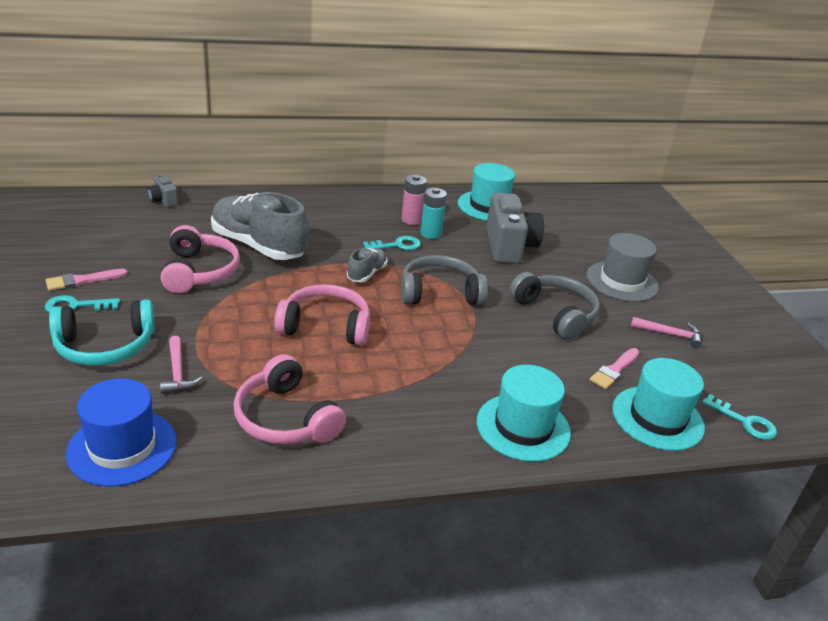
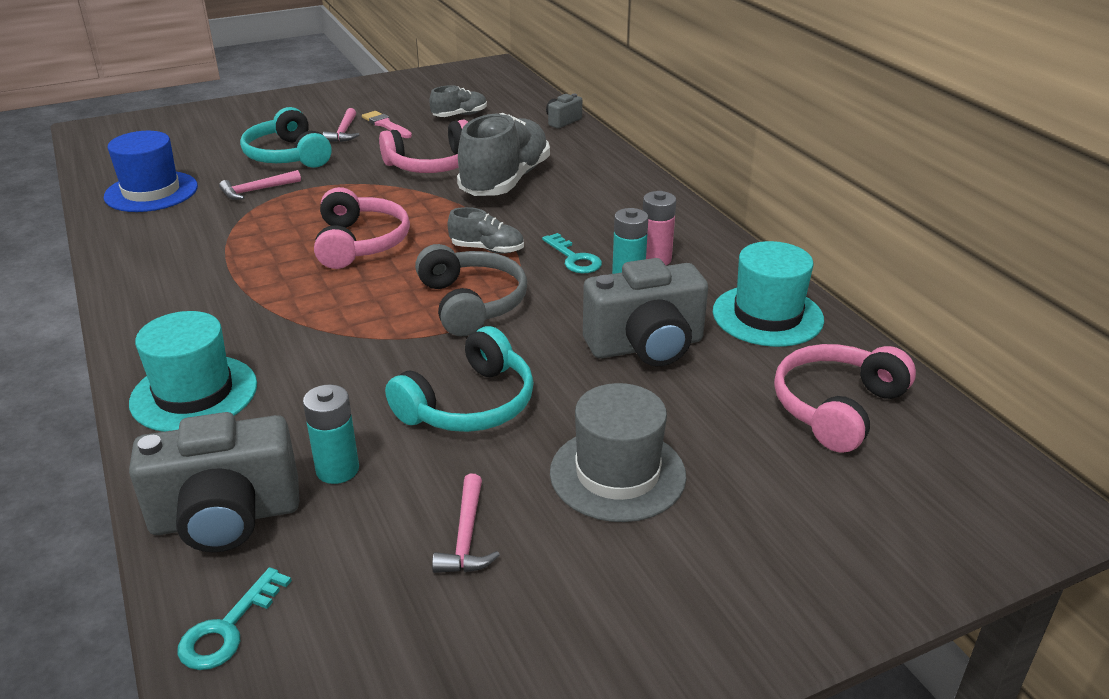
camera: 80 degrees right, 0 degrees up
(76, 306) = (344, 132): turquoise key -> pink hammer
(100, 240) = (459, 115): none -> grey shoe
(286, 418) = (196, 249): pink headphones -> pink headphones (837, 408)
(555, 314) = (469, 404): grey headphones -> turquoise headphones
(614, 370) = (337, 470): pink brush -> turquoise battery
(657, 418) = (226, 517): turquoise hat -> grey camera

